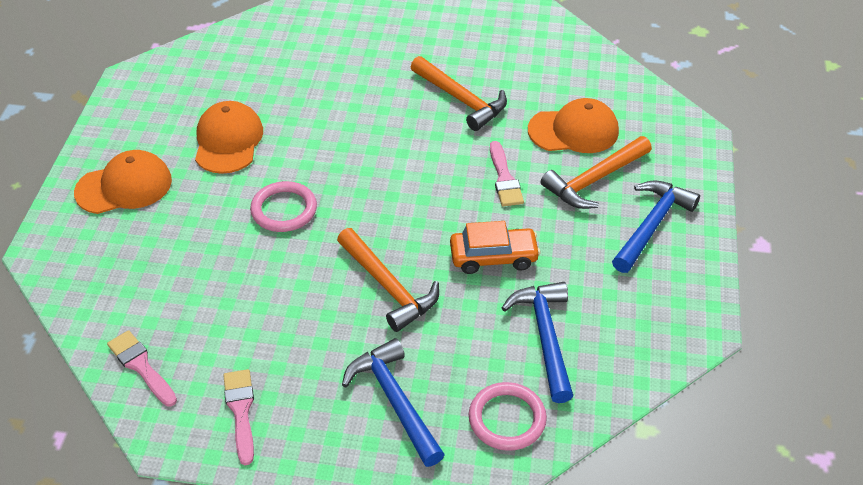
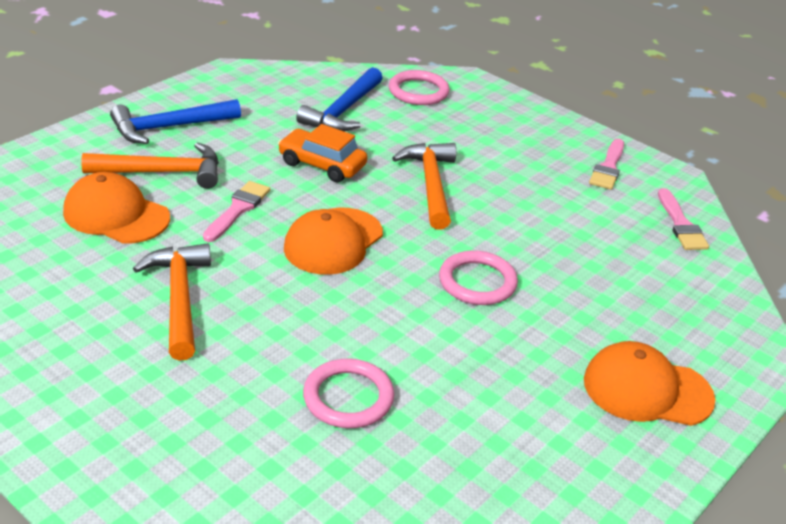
camera: 150 degrees left, 10 degrees down
(228, 141) = (491, 385): orange cap -> orange cap (333, 241)
(307, 95) = (348, 397): none -> pink ring
(395, 401) = (487, 127): blue hammer -> none

